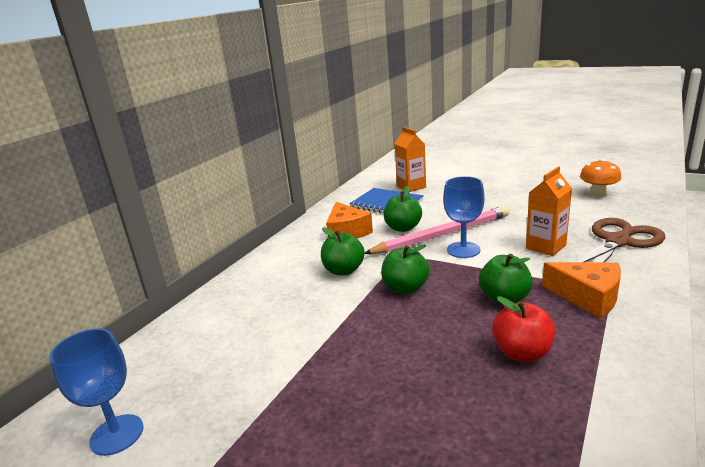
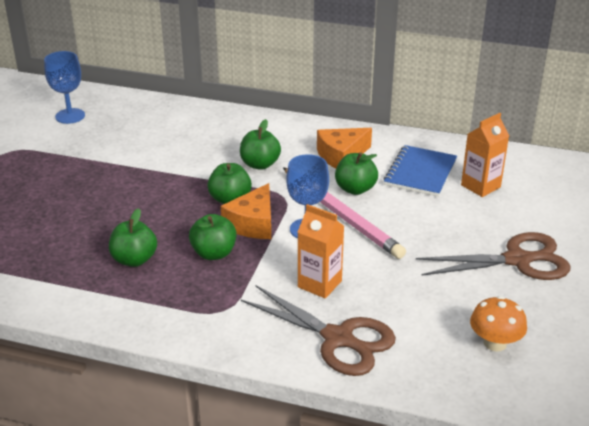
camera: 75 degrees right, 10 degrees up
(503, 182) = (517, 260): none -> brown scissors
(522, 353) = (134, 259): red apple -> green apple
(588, 297) = (216, 302): orange cheese -> orange cheese (253, 223)

